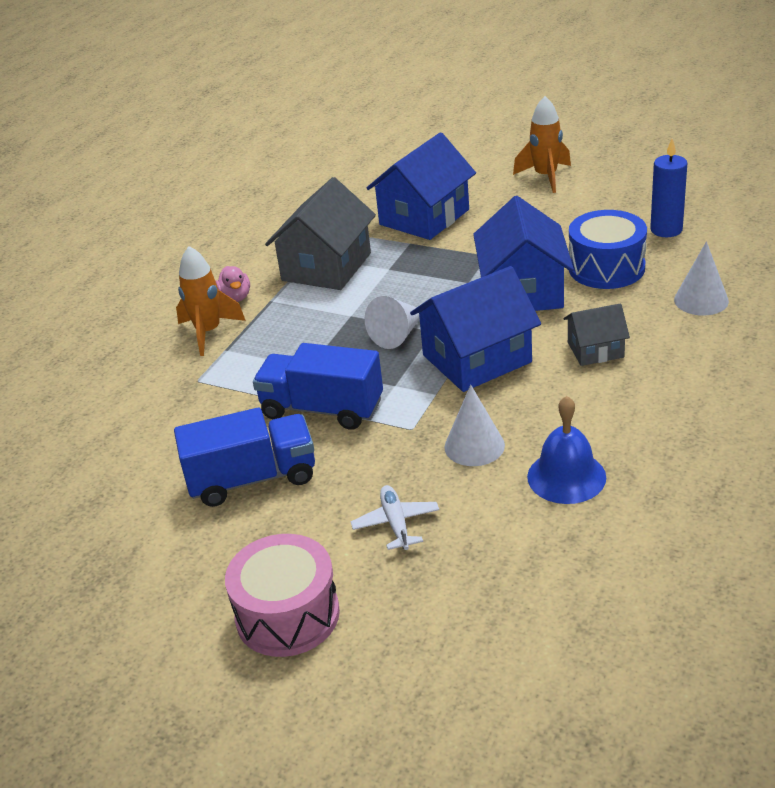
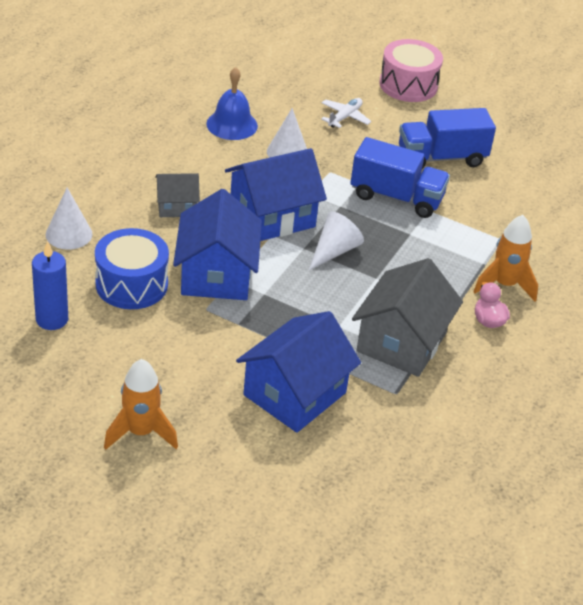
camera: 175 degrees right, 5 degrees up
(396, 523) = (345, 117): white plane -> white plane turned 135 degrees counterclockwise

